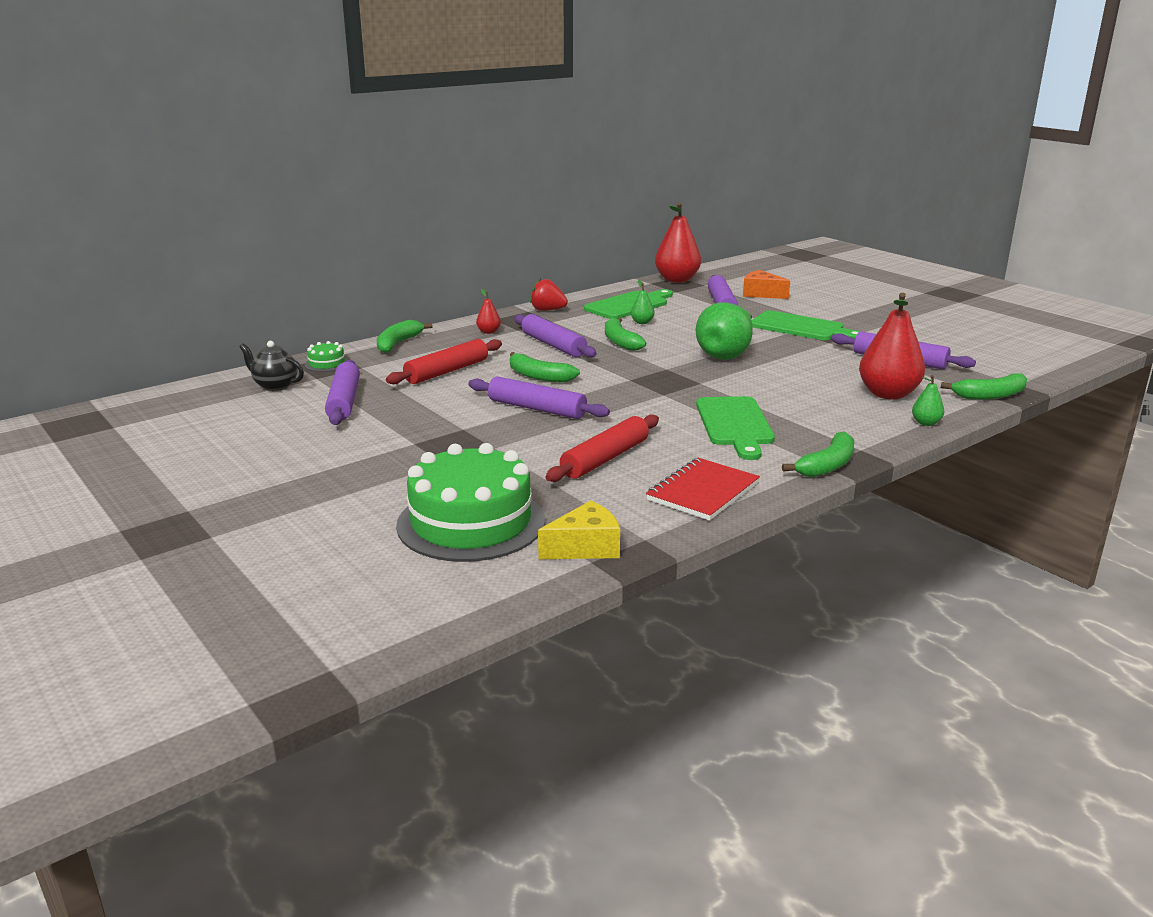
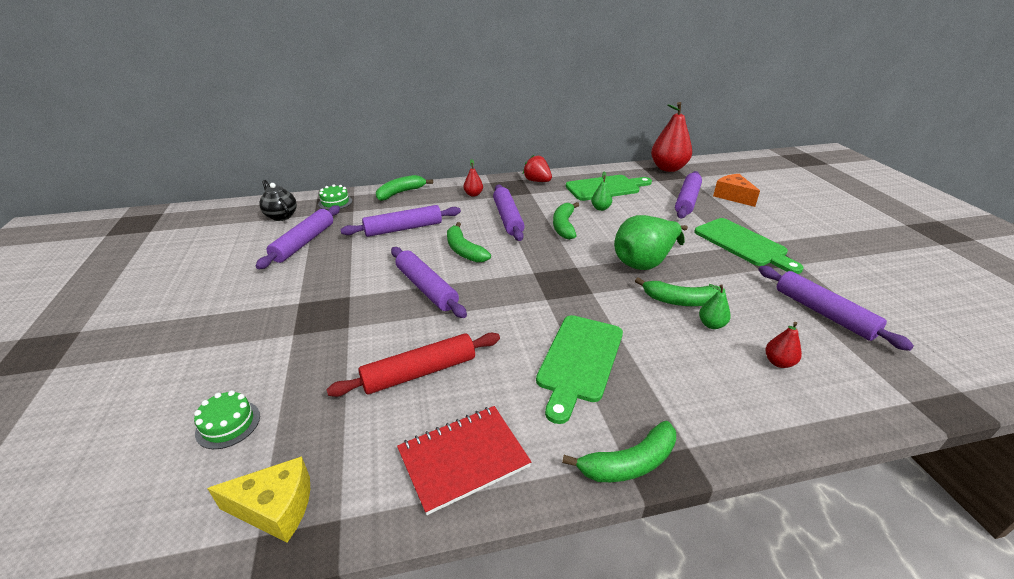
camera: 25 degrees right, 10 degrees up
(447, 371) = (403, 228): red rolling pin -> purple rolling pin
(471, 522) = (228, 424): green cake -> green cake, size x0.41
(888, 394) = (778, 362): red pear -> red pear, size x0.46
(926, 423) = (798, 426): green pear -> green pear (711, 324)
(990, 395) = (911, 401): green banana -> green banana (681, 301)

